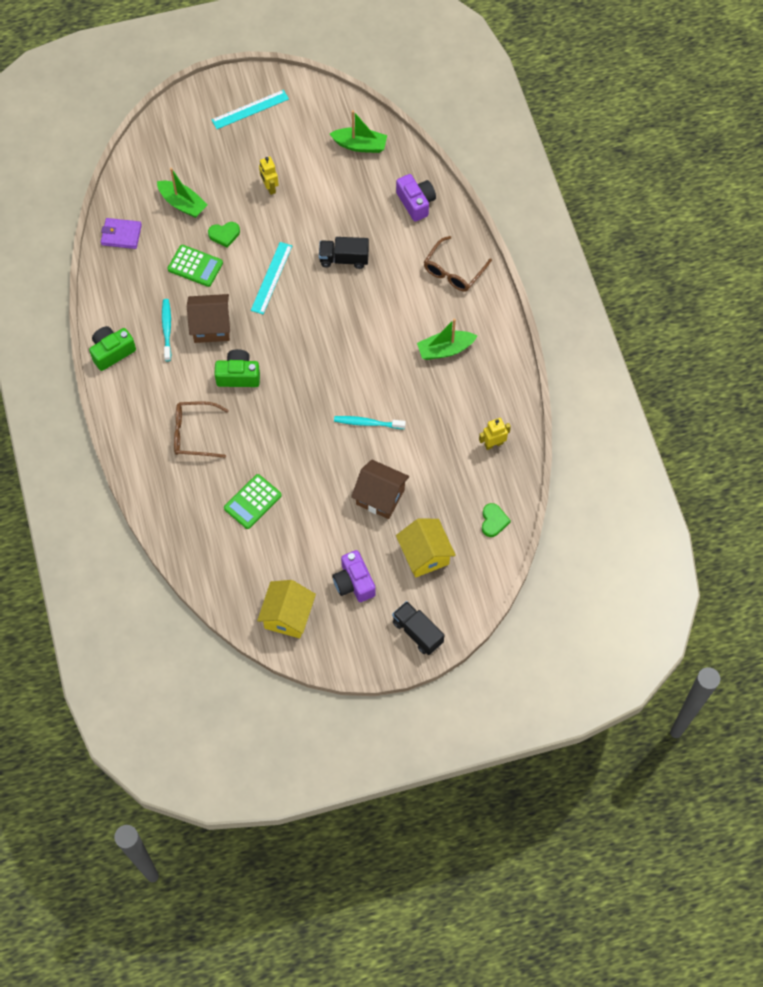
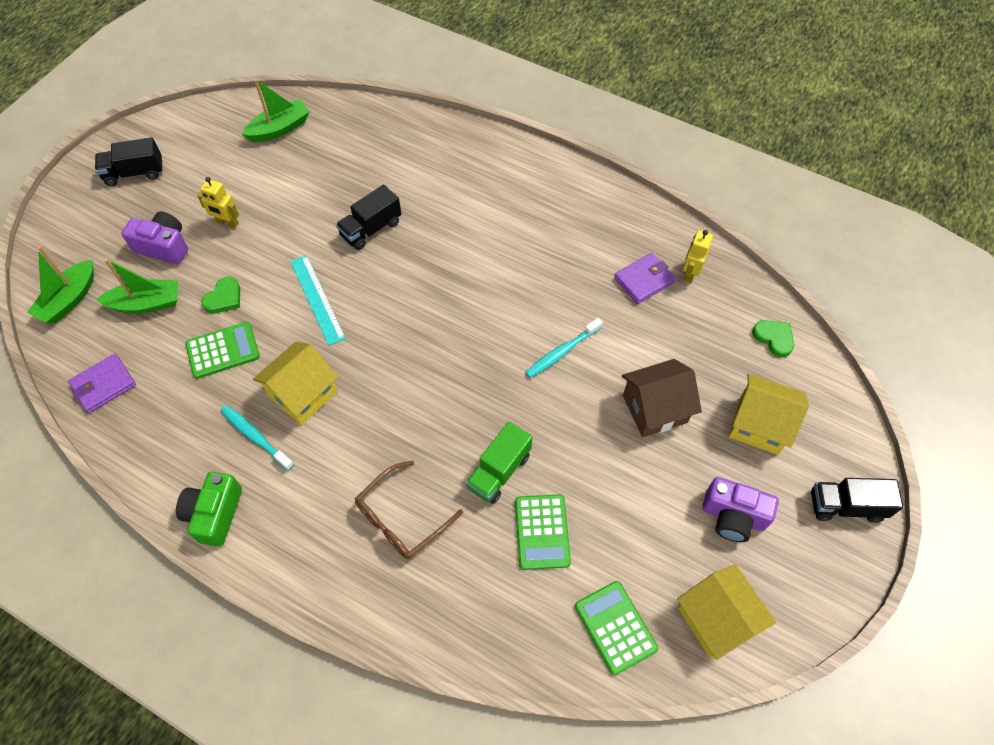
camera: 45 degrees left, 5 degrees down
(211, 326) = (303, 394): brown house -> yellow house
(237, 574) = (615, 627): none -> green calculator
(238, 375) = (384, 417): green camera -> none
(250, 109) = (135, 173): turquoise ruler -> black truck
(265, 454) = (499, 471): none -> green truck
(416, 203) = (384, 137): purple camera -> purple camera (164, 247)
(445, 349) = (552, 231): green boat -> green boat (69, 299)
(453, 271) = (482, 164): brown glasses -> none
(462, 424) = (644, 280): none -> purple wallet

